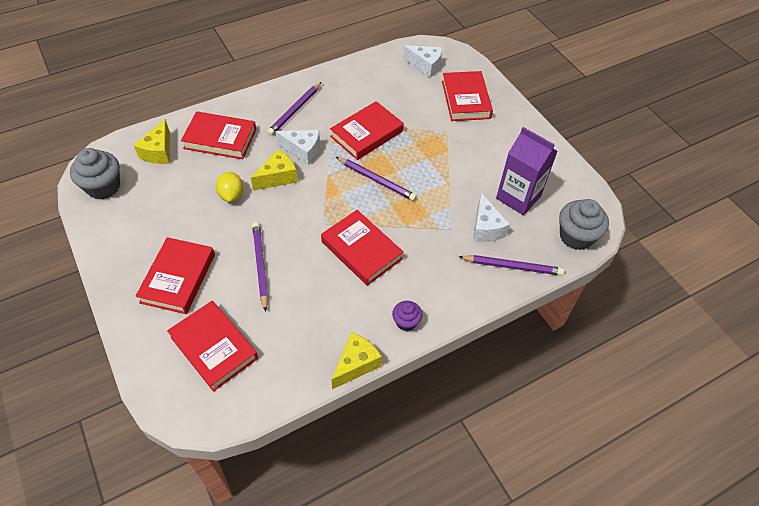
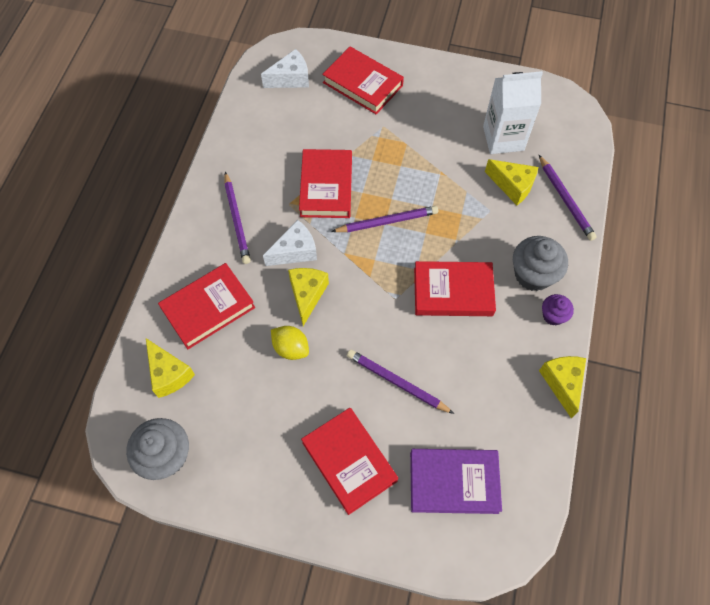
camera: 45 degrees left, 10 degrees up
(214, 348) = (453, 482): red book -> purple book
(485, 228) = (512, 186): white cheese -> yellow cheese
(512, 266) = (565, 200): purple pencil -> purple pencil turned 105 degrees clockwise
(518, 197) = (503, 138): purple carton -> white carton
(576, 236) = (576, 135): grey cupcake -> grey cupcake (533, 274)

